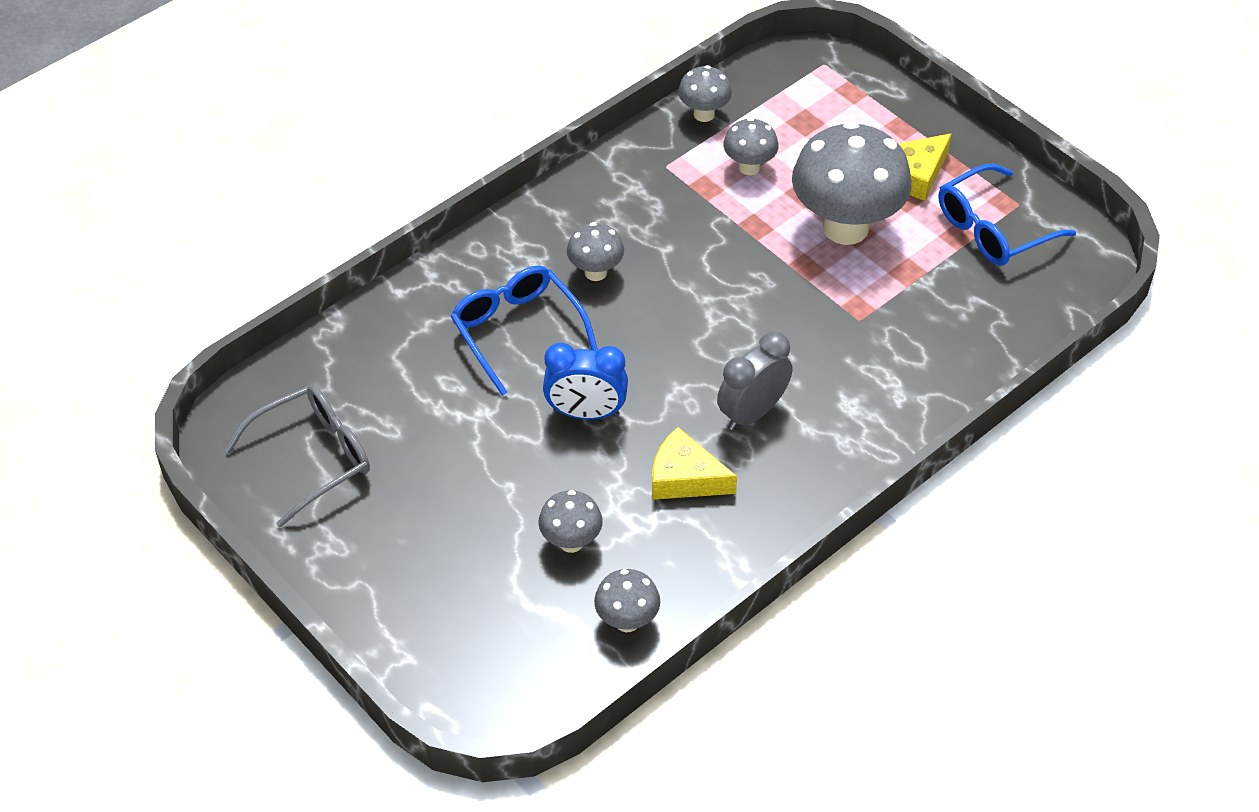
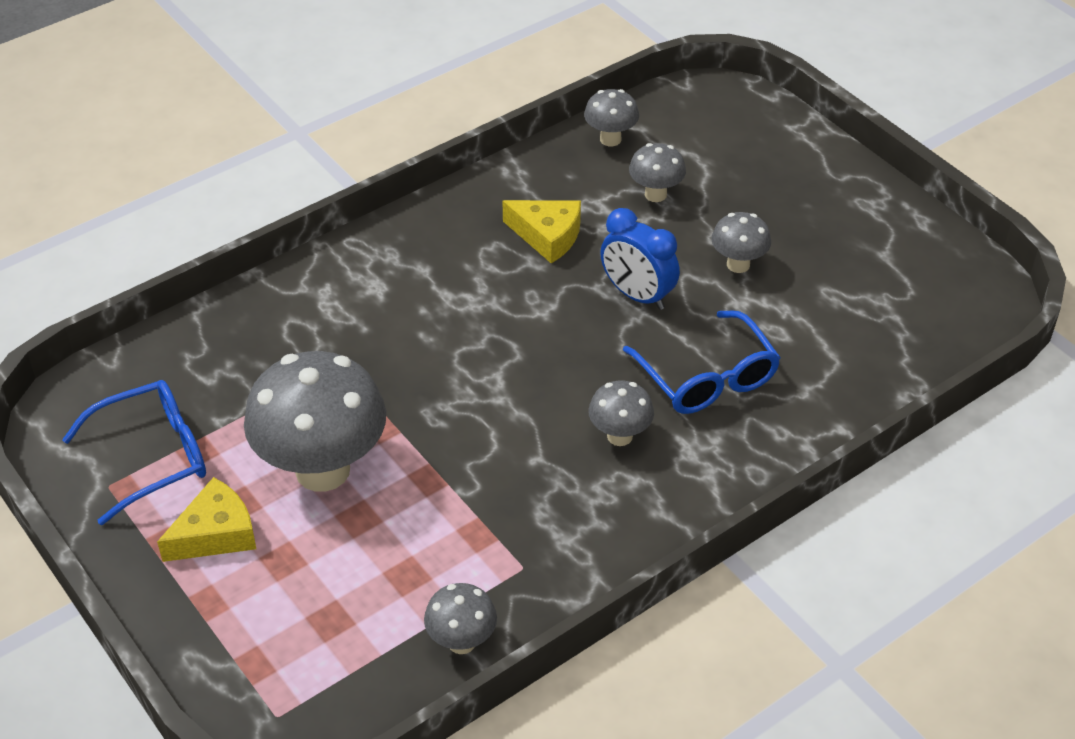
camera: 175 degrees left, 5 degrees down
(311, 458) = (903, 273): grey glasses -> none
(586, 413) = (637, 295): blue clock -> blue clock turned 150 degrees counterclockwise
(749, 167) = (418, 558): grey mushroom -> grey mushroom (738, 264)
(752, 412) = (473, 285): grey clock -> none

